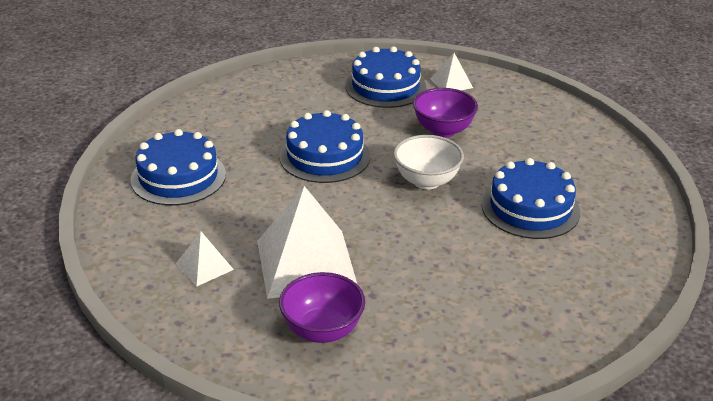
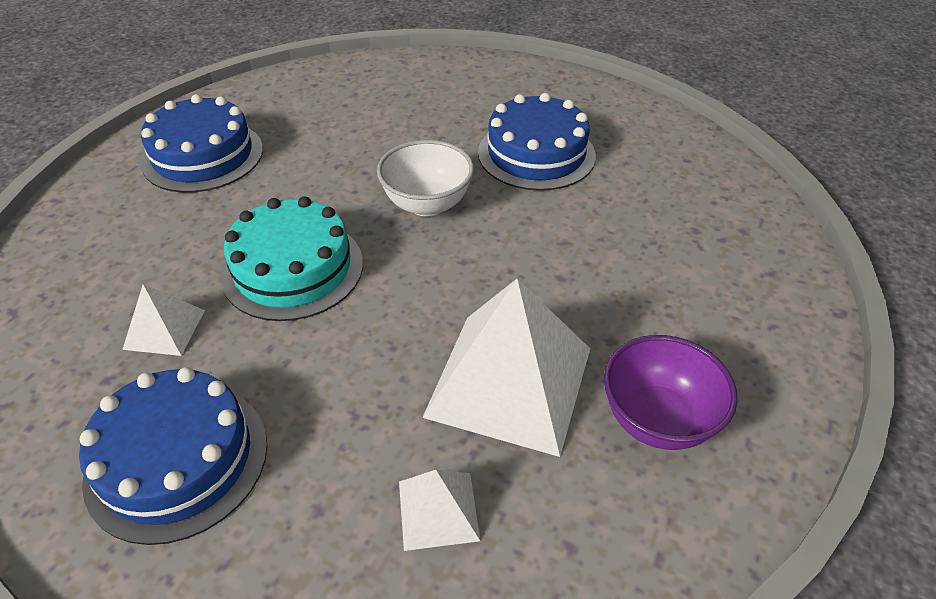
camera: 60 degrees left, 10 degrees up
(324, 156) = (293, 269): blue cake -> turquoise cake
(443, 130) = (342, 151): purple bowl -> none
(451, 83) = (258, 107): white pyramid -> white pyramid (164, 329)

